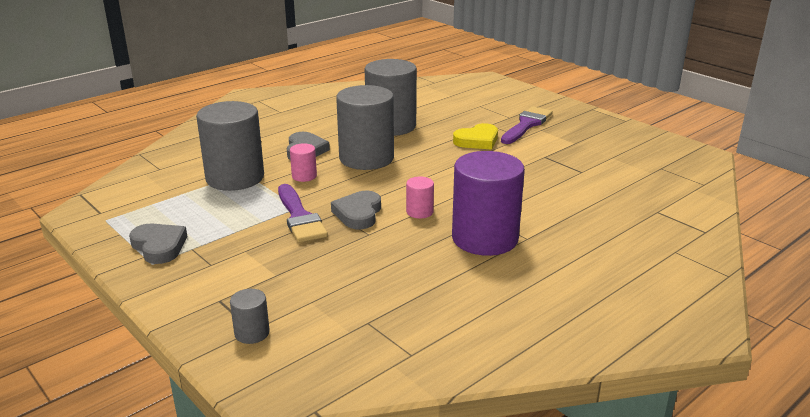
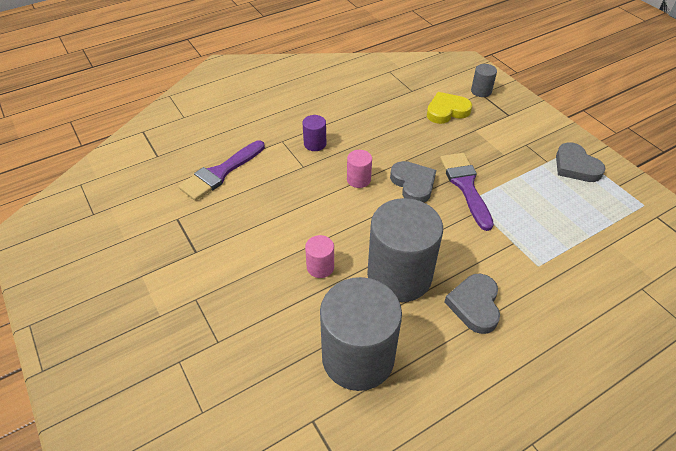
camera: 170 degrees left, 20 degrees up
(235, 178) = (545, 256): grey cylinder -> none
(304, 176) = (469, 249): pink cylinder -> pink cylinder (320, 267)
(358, 214) = (413, 184): grey heart -> grey heart turned 45 degrees counterclockwise
(477, 141) = (255, 298): yellow heart -> yellow heart (447, 111)
(485, 238) = (315, 144): purple cylinder -> purple cylinder, size x0.43
(526, 124) = (169, 332): purple brush -> purple brush (220, 173)

